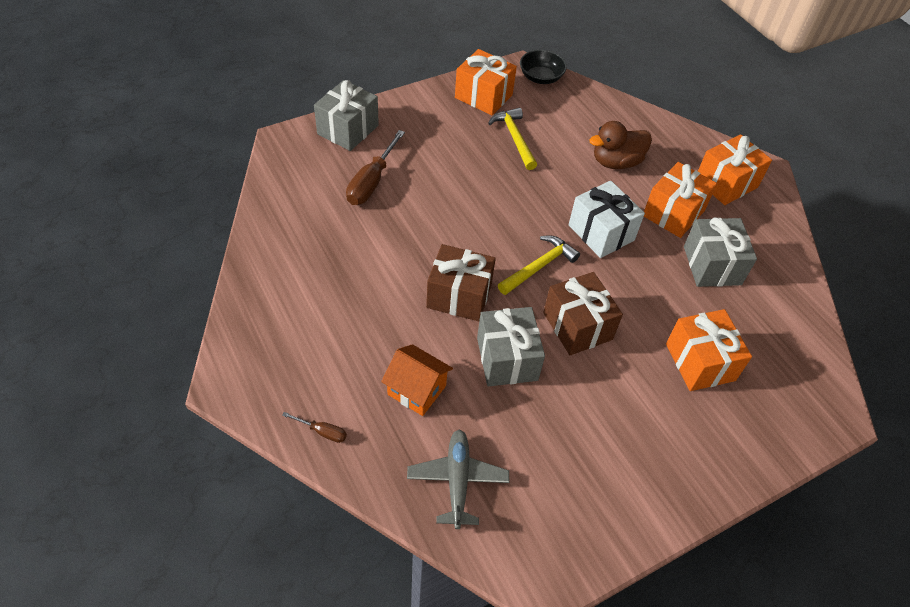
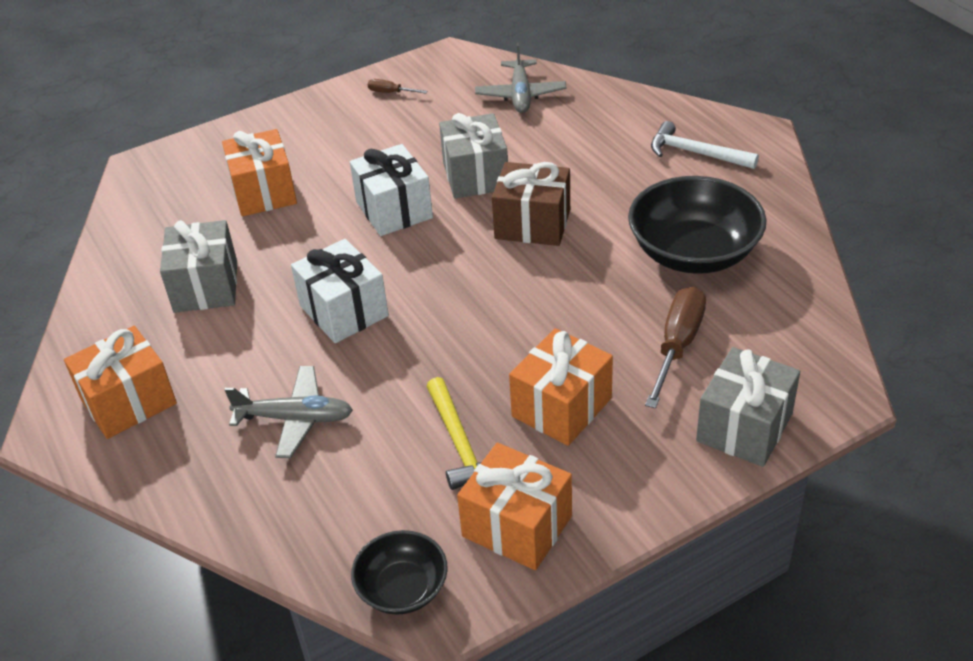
camera: 175 degrees left, 10 degrees down
(298, 363) = (695, 153): none -> white hammer
(322, 432) = (651, 111): brown screwdriver -> brown screwdriver (390, 92)
(337, 252) = (693, 253): none -> black bowl
(417, 390) = (567, 145): orange house -> none
(539, 266) = (433, 263): yellow hammer -> none
(577, 326) = (394, 210): brown gift -> white gift
(616, 162) = (295, 418): brown duck -> grey plane
(673, 213) = (231, 347): orange gift -> orange gift (561, 407)

